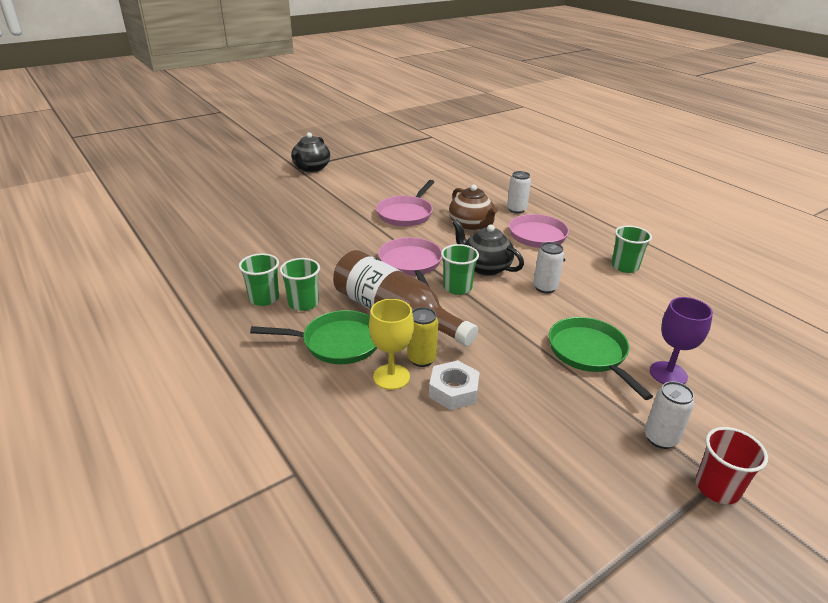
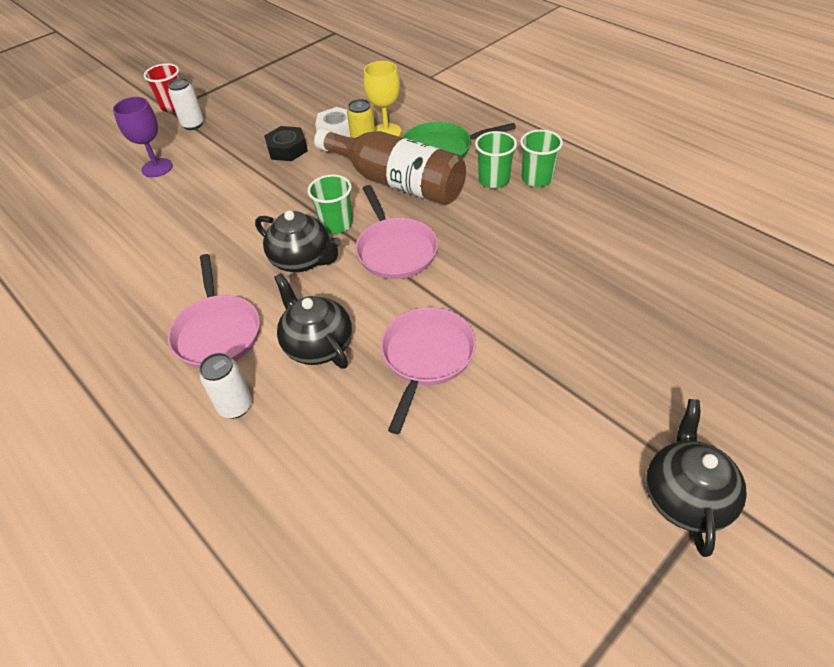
camera: 175 degrees right, 15 degrees up
(471, 225) = (317, 345): brown teapot -> black teapot
(514, 373) = (287, 149): none -> black nut
(545, 288) = (235, 241): white can -> none
(590, 353) = (216, 174): green pan -> none
(625, 266) = (119, 292): green cup -> none

